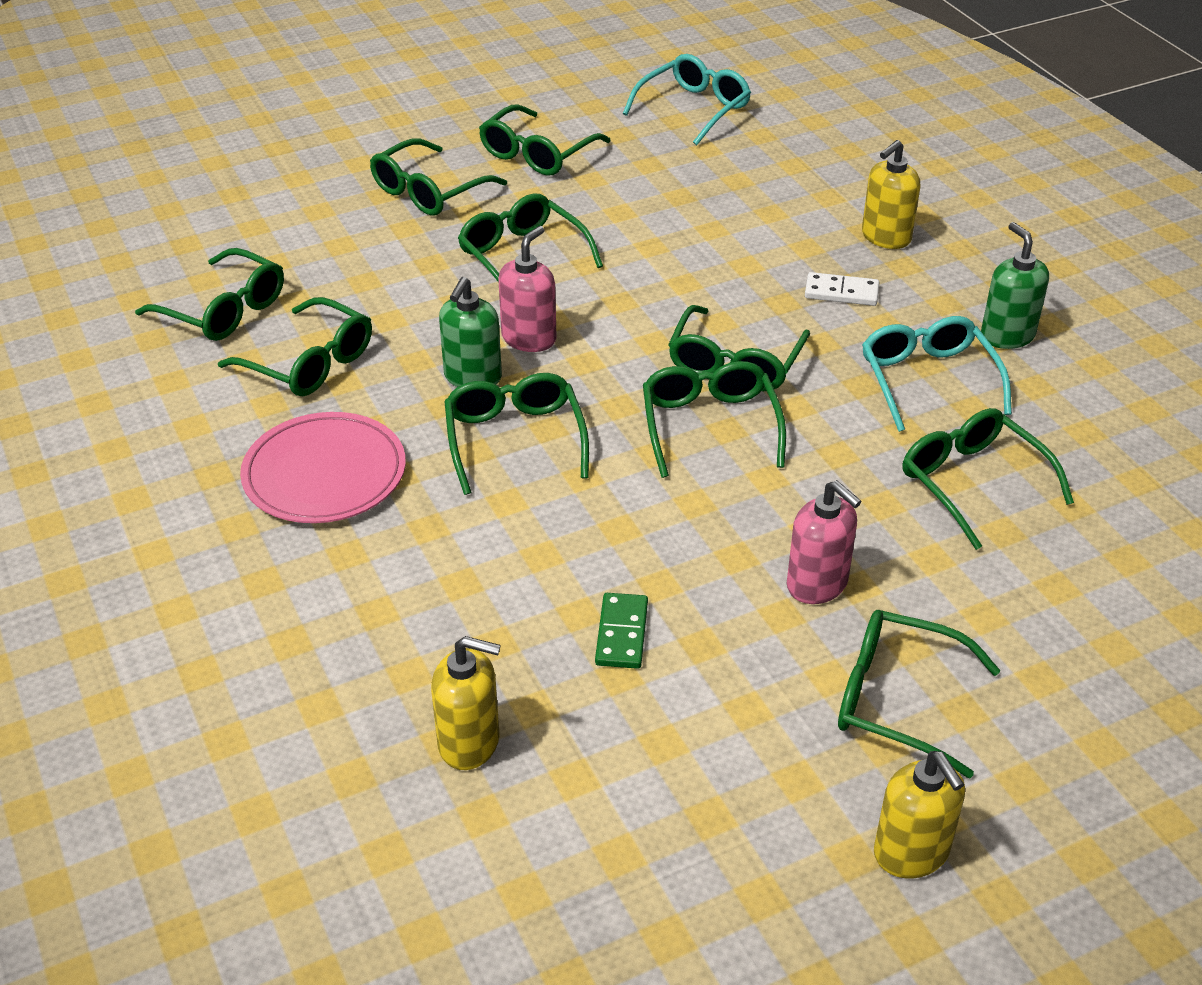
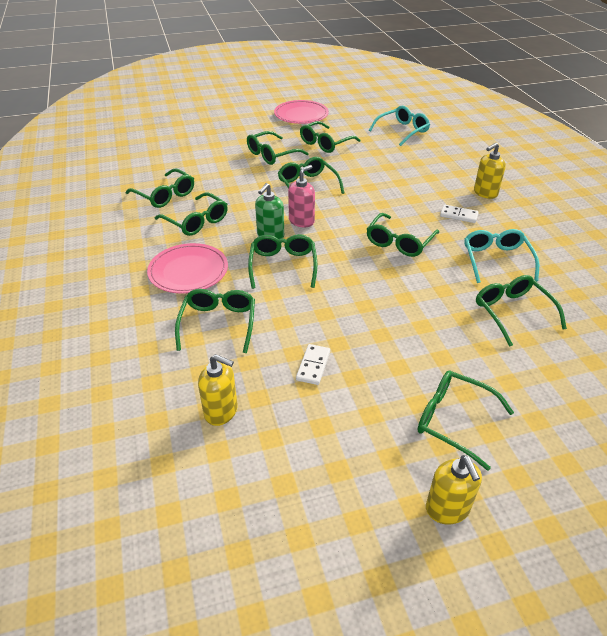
camera: 10 degrees right, 0 degrees up
(468, 88) = (301, 115): none -> pink plate
(621, 633) = (313, 366): green domino -> white domino
(710, 426) = (380, 270): green glasses -> green glasses (218, 324)
(817, 584) = (421, 354): pink soap dispenser -> none
(1007, 335) = (541, 243): green soap dispenser -> none

